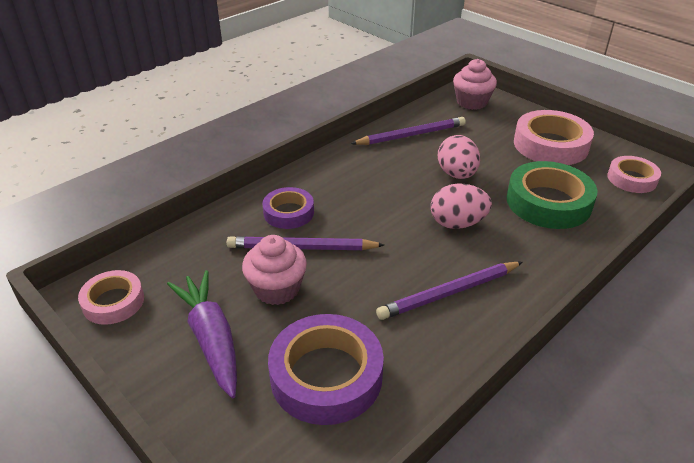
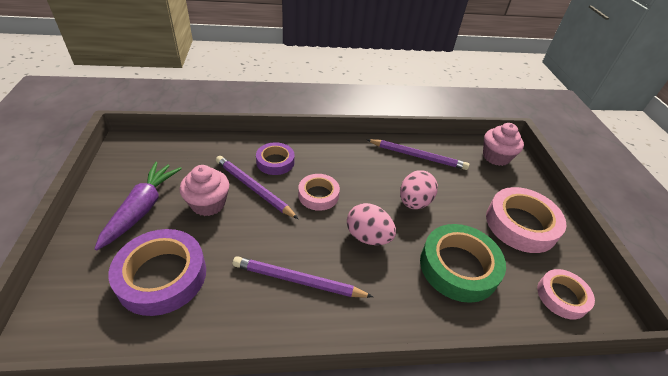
camera: 35 degrees right, 5 degrees up
(113, 302) = (131, 156): pink tape -> pink tape (318, 195)

